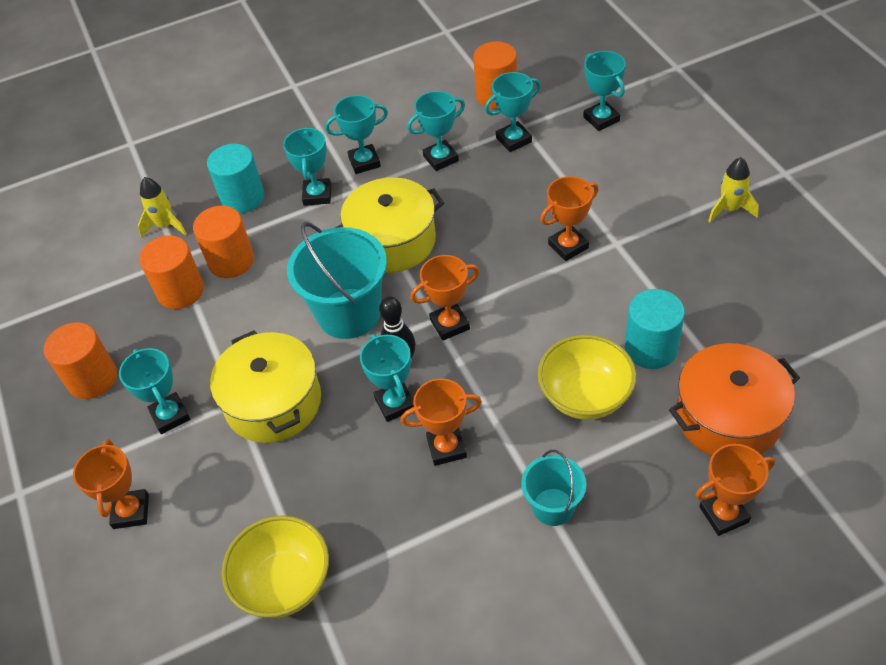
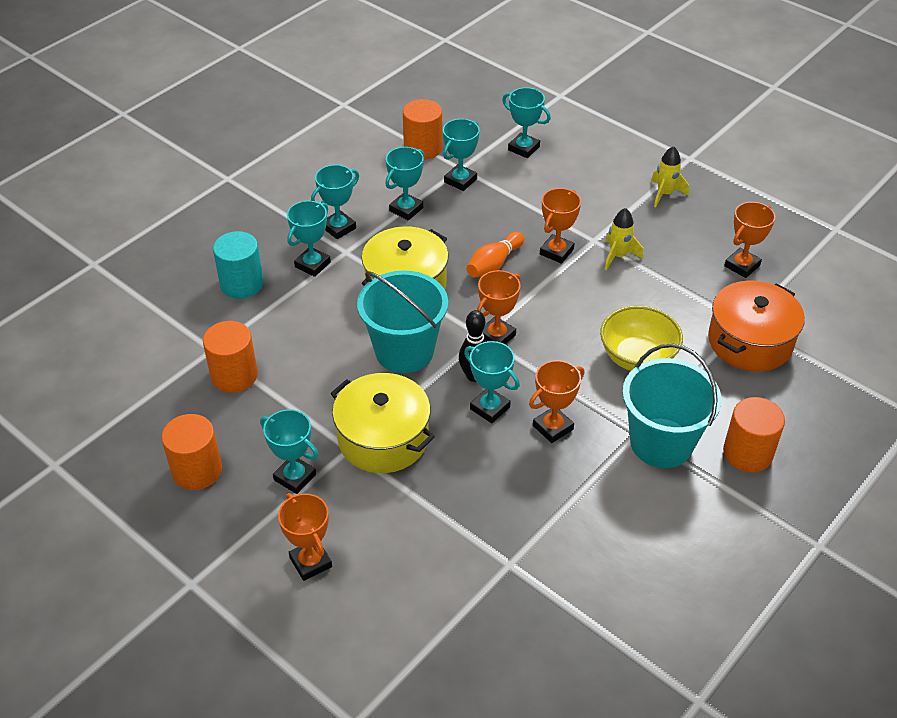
camera: 30 degrees left, 5 degrees down
(165, 225) = (181, 325): yellow rocket -> yellow rocket (618, 256)
(231, 261) = (266, 338): orange cylinder -> orange cylinder (747, 453)
(284, 582) = (484, 568): yellow bowl -> none
(317, 195) = (312, 264): turquoise trophy -> turquoise trophy turned 60 degrees clockwise
(494, 242) = (494, 264): none -> orange bowling pin
(553, 507) = (661, 443): turquoise bucket -> turquoise bucket, size x1.78
(651, 348) = (666, 309): turquoise cylinder -> none
(724, 514) = (785, 408): orange trophy -> orange trophy (742, 266)

